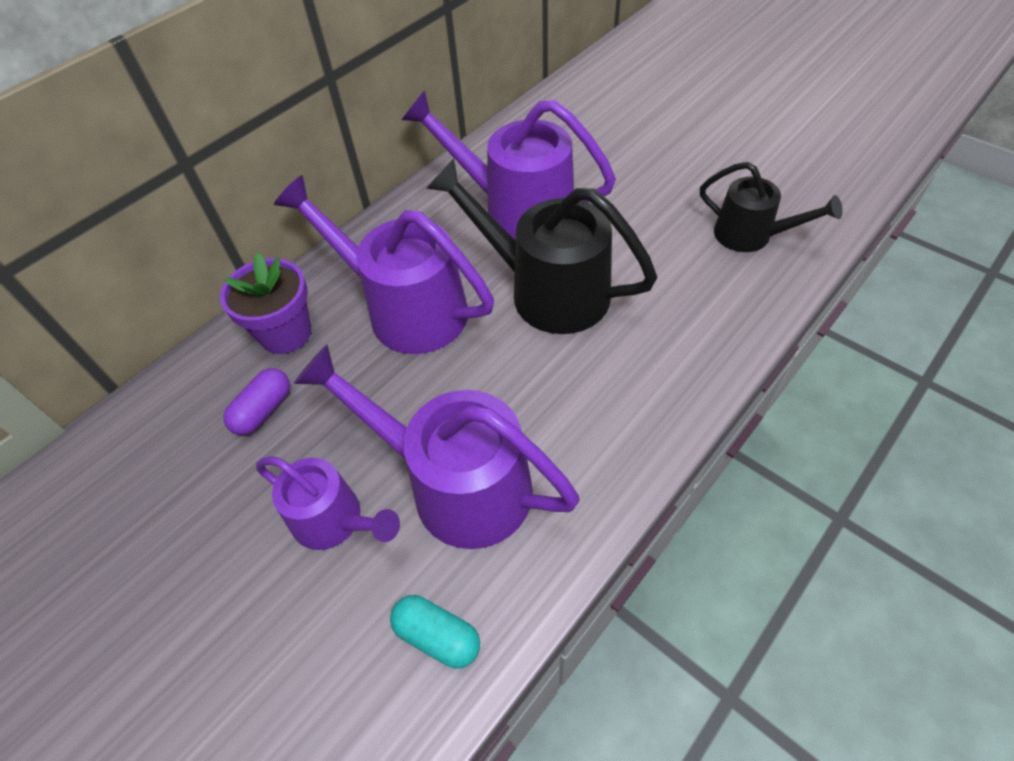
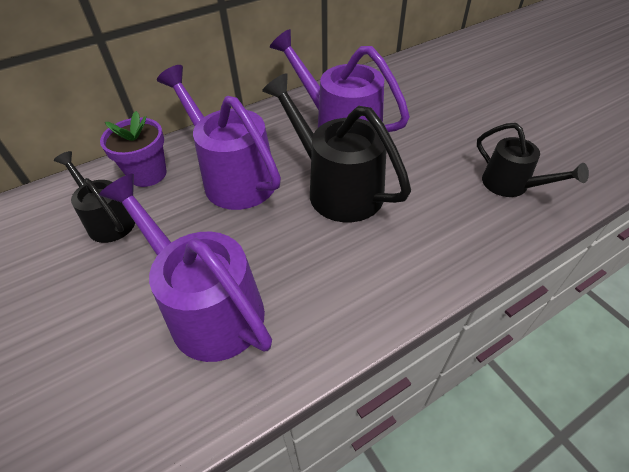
camera: 15 degrees right, 5 degrees down
(263, 410) = (107, 220): purple capsule -> black watering can
(336, 521) = (113, 309): purple watering can -> none
(437, 636) = (138, 419): turquoise capsule -> none

